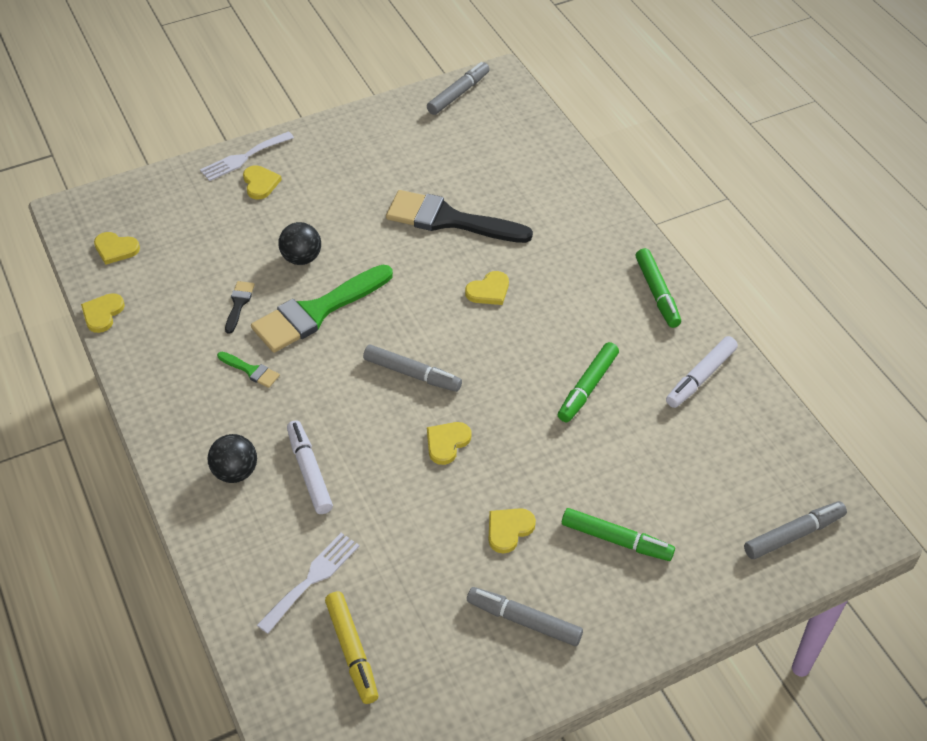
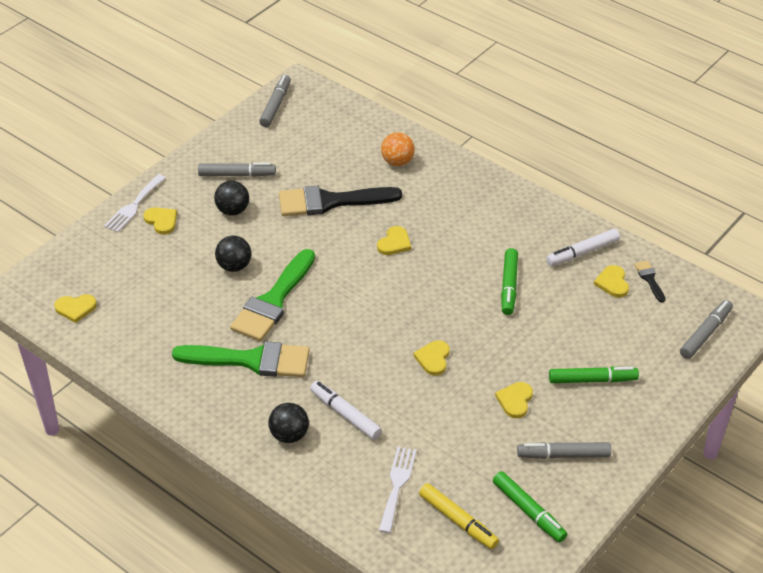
camera: 25 degrees left, 5 degrees down
(102, 313) = (100, 360): yellow heart -> yellow heart (612, 283)
(239, 304) = (207, 316): black brush -> black brush (649, 279)
(251, 370) = (251, 360): green brush -> green brush, size x2.31
(339, 196) = (233, 210): none -> black ball
(412, 374) = (376, 320): grey marker -> grey marker (237, 175)
(551, 198) = (397, 162): none -> orange ball
(657, 293) = (517, 205): green marker -> green marker (528, 511)
(700, 377) = (582, 252): white marker -> white marker turned 45 degrees clockwise

